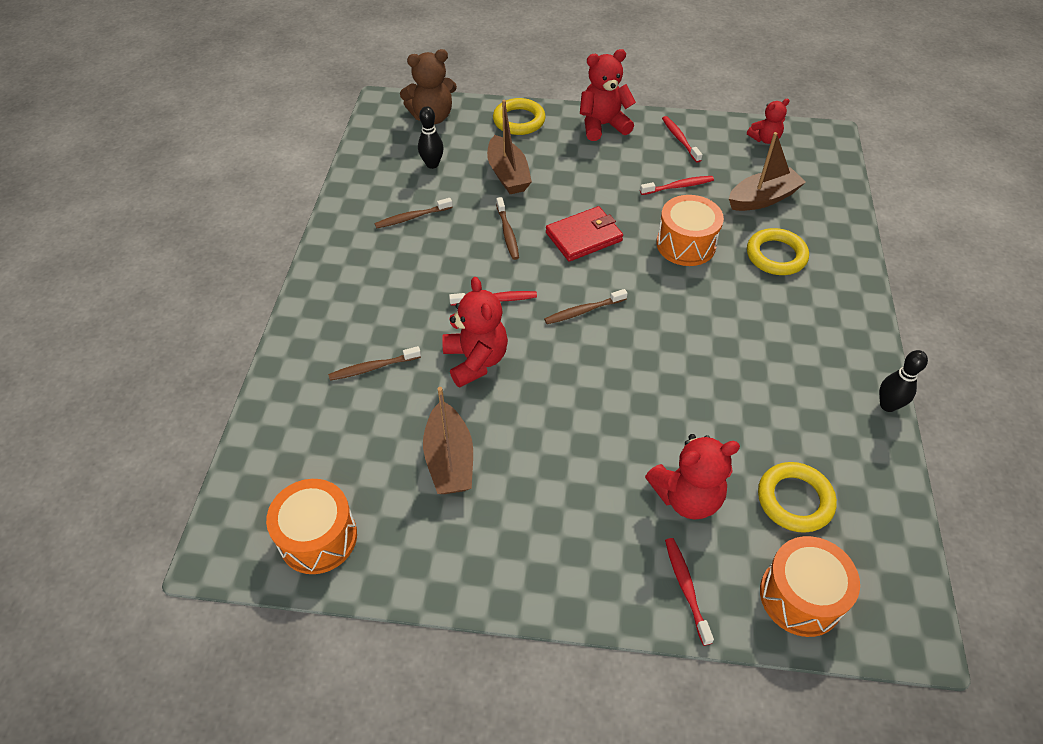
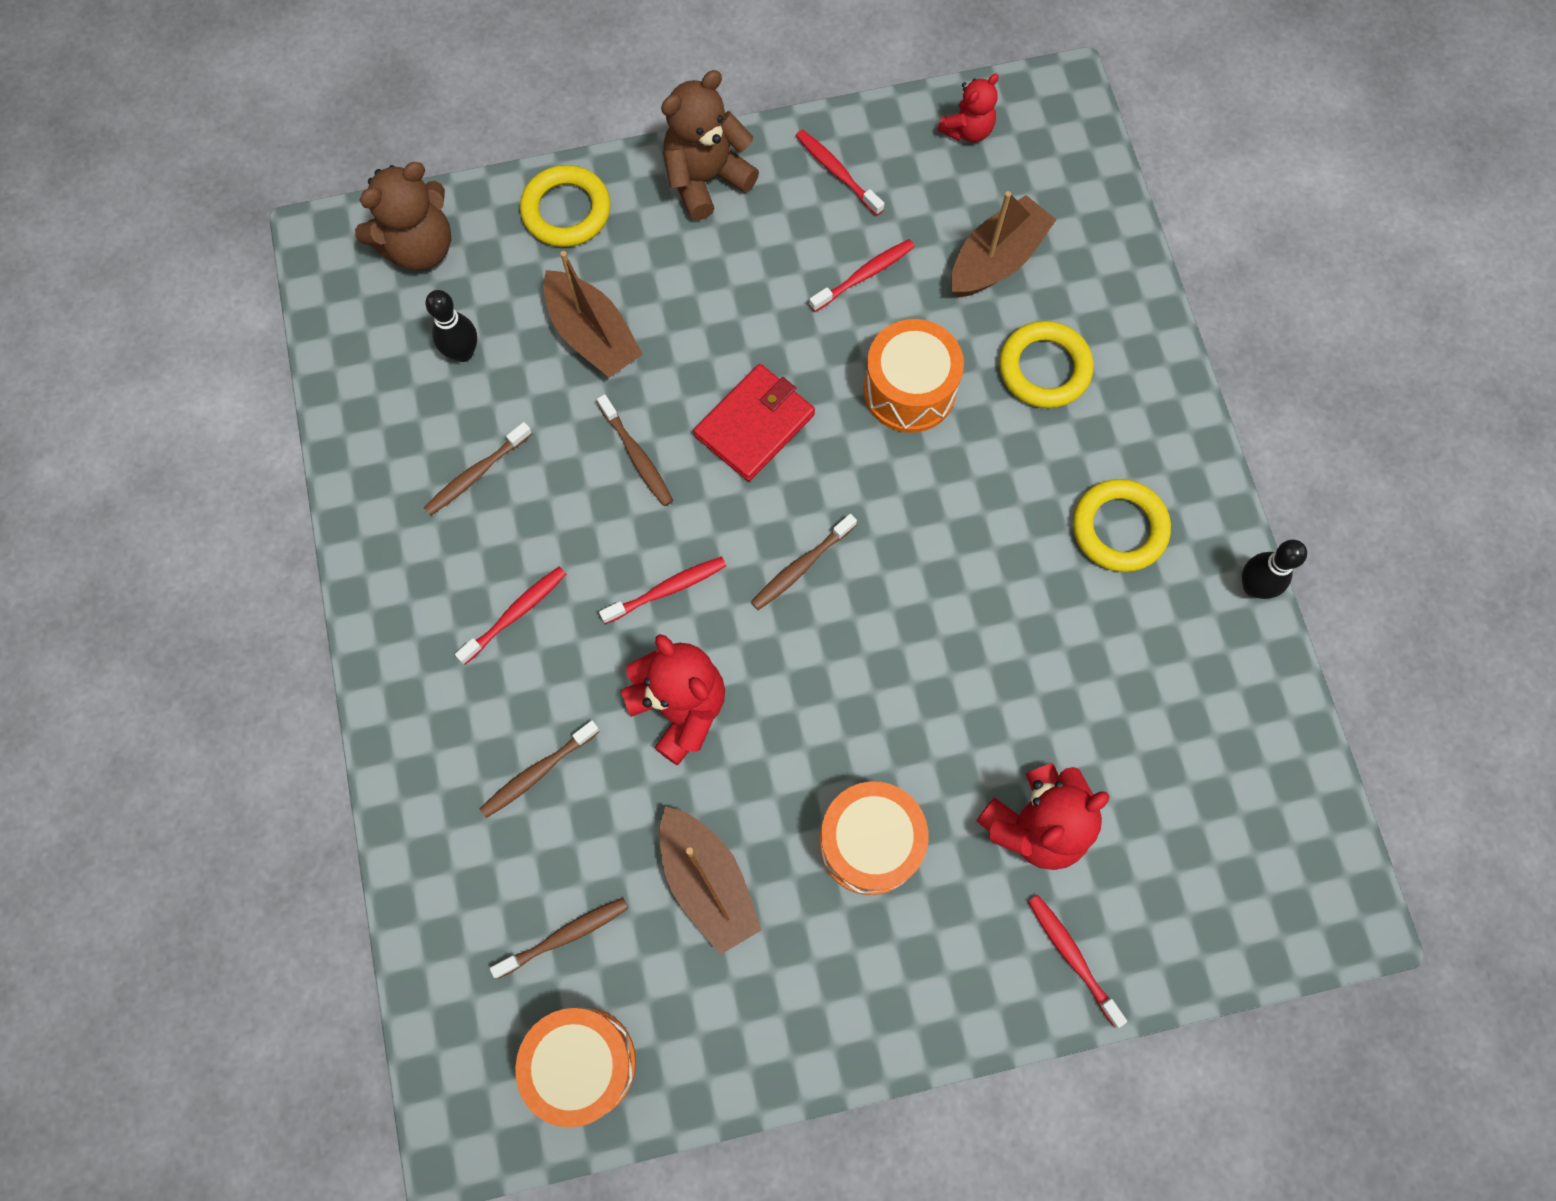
camera: 20 degrees left, 20 degrees up
(344, 460) = (565, 936): none -> brown toothbrush
(400, 286) = (515, 613): none -> red toothbrush
(603, 125) = (706, 179): red teddy bear -> brown teddy bear
(794, 500) = (1170, 779): yellow ring -> yellow ring (1119, 528)
(800, 596) = (1210, 916): orange drum -> orange drum (870, 842)

